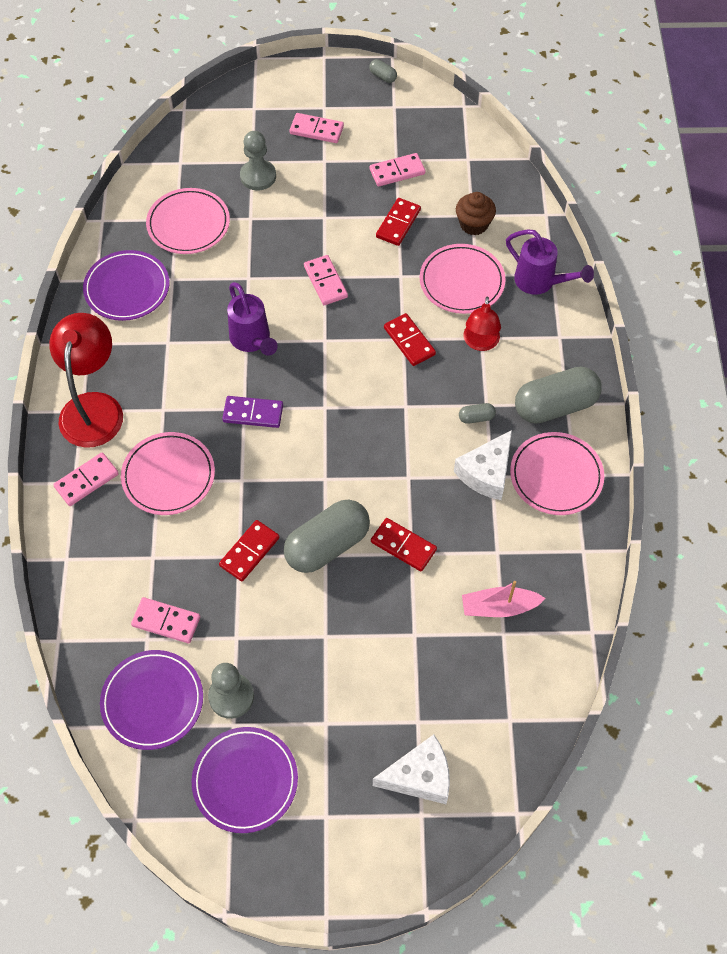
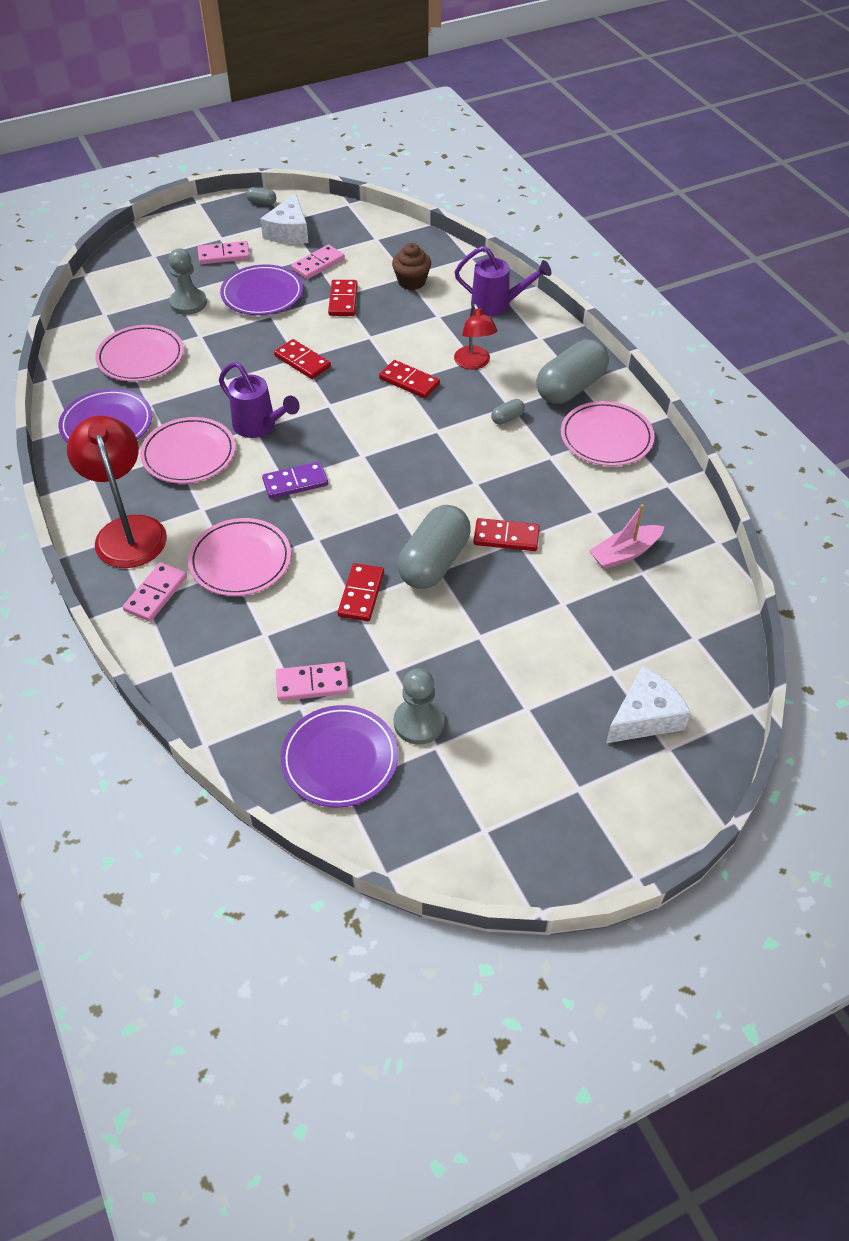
camera: 25 degrees left, 10 degrees down
(245, 781) = (479, 790): purple plate -> purple plate (262, 294)
(325, 282) = (302, 361): pink domino -> red domino
(462, 281) = (428, 325): pink plate -> pink plate (189, 454)
(486, 473) = (544, 456): white cheese -> white cheese (289, 232)

